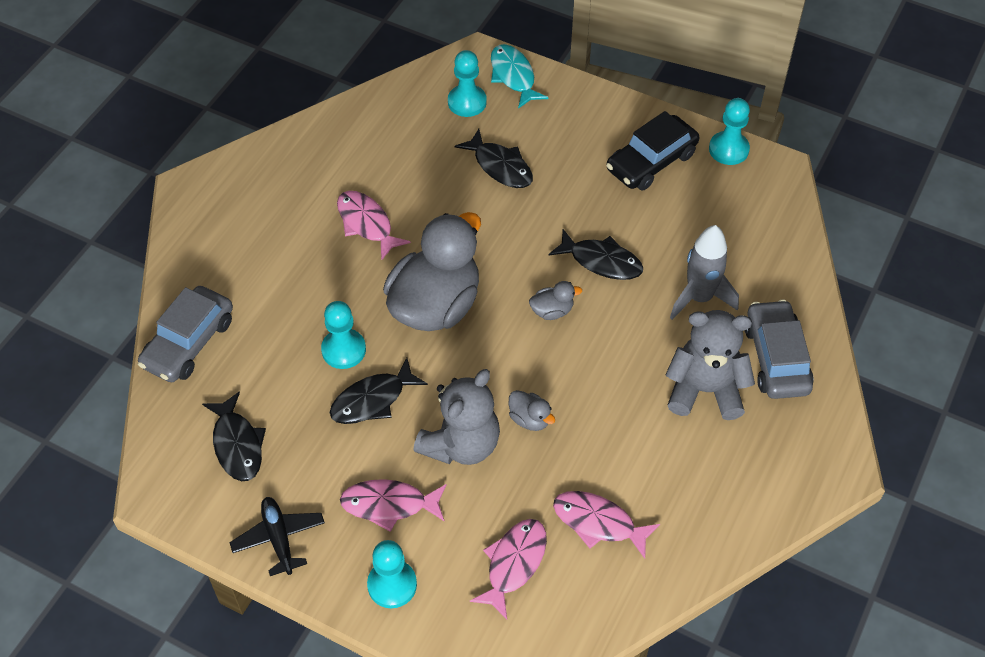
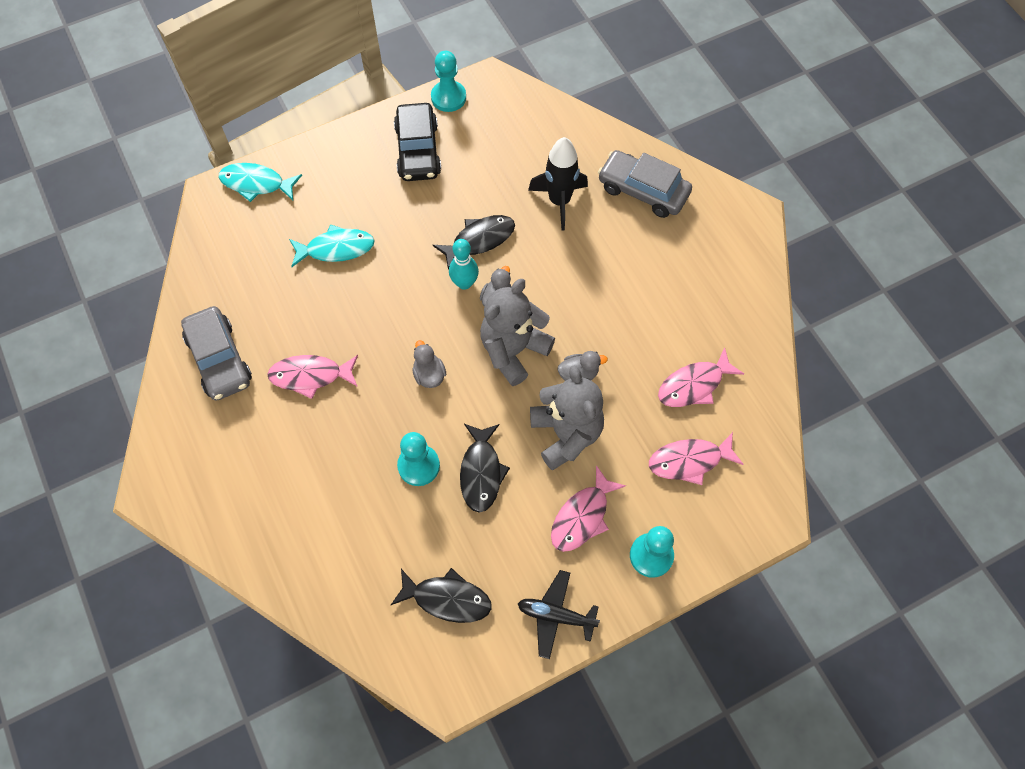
camera: 55 degrees left, 10 degrees up
(189, 343) = (318, 582): grey car -> grey car (219, 359)
(435, 305) = (429, 375): grey duck -> grey duck, size x0.40
(467, 102) = (252, 231): turquoise pawn -> none
(500, 166) = (336, 249): black fish -> turquoise fish
(514, 564) = (689, 461): pink fish -> pink fish turned 75 degrees counterclockwise
(547, 276) = (464, 283): none -> turquoise bowling pin
(699, 297) = (559, 201): grey rocket -> black rocket
(705, 390) = (636, 249): grey teddy bear -> grey teddy bear (513, 350)

